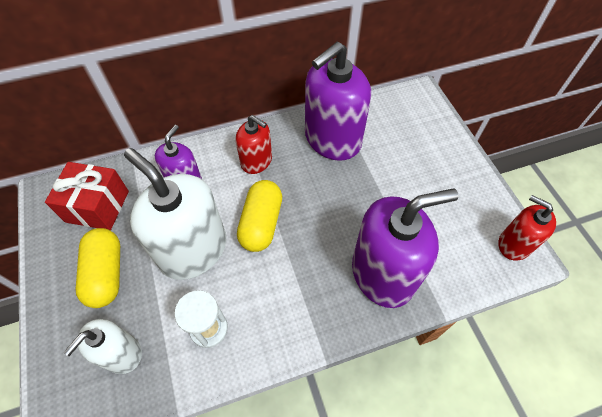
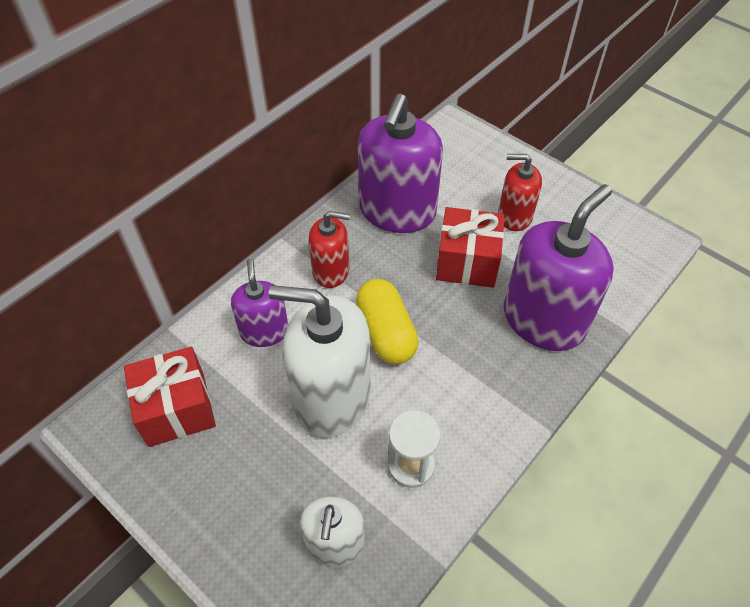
camera: 30 degrees left, 5 degrees down
(106, 274) = (249, 474): yellow capsule -> none
(356, 200) = (467, 262): none -> red gift
(514, 244) = (640, 233): red soap dispenser -> red soap dispenser (514, 216)

